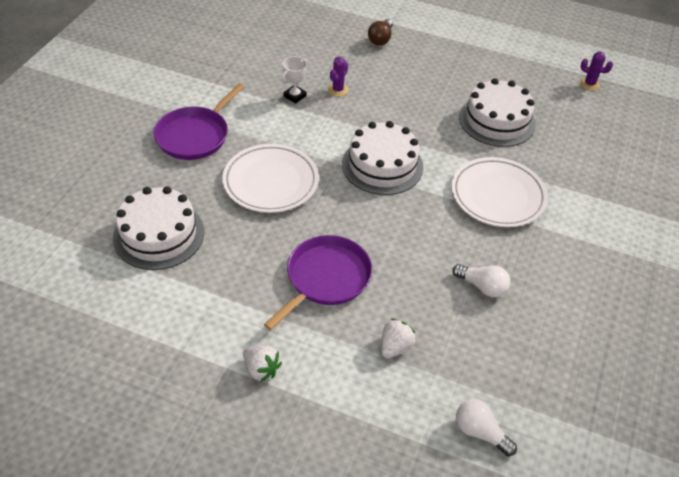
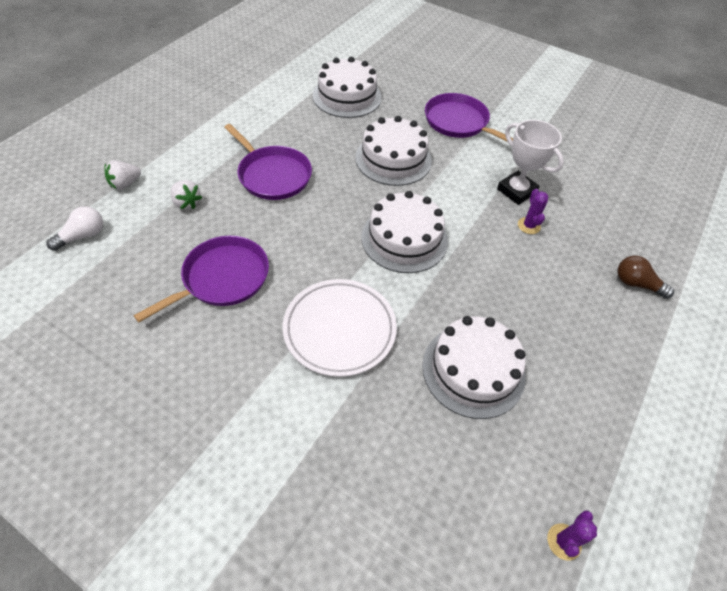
camera: 100 degrees right, 5 degrees up
(261, 369) = (203, 131): white strawberry -> white strawberry (125, 184)
(271, 182) = (393, 159): white plate -> white cake
(295, 96) = (516, 191): white trophy -> white trophy, size x1.65
(338, 90) = (529, 226): purple cactus -> purple cactus turned 45 degrees clockwise
(482, 286) = (222, 278): white light bulb -> purple pan

